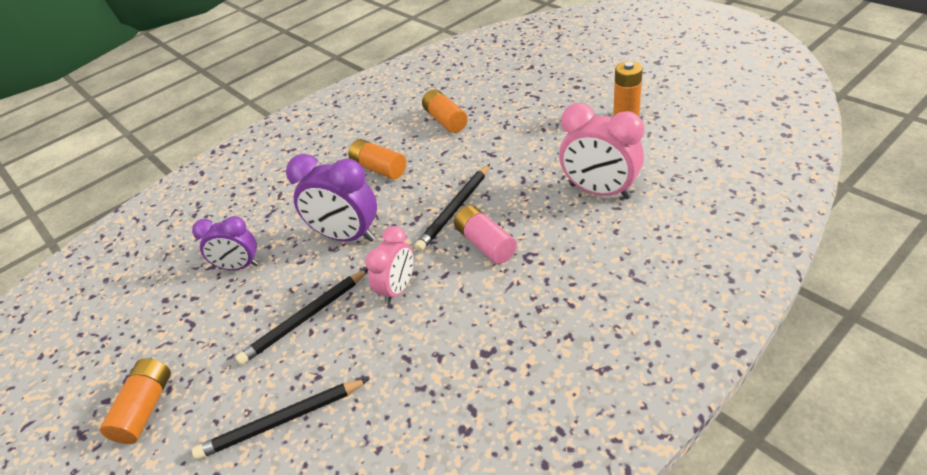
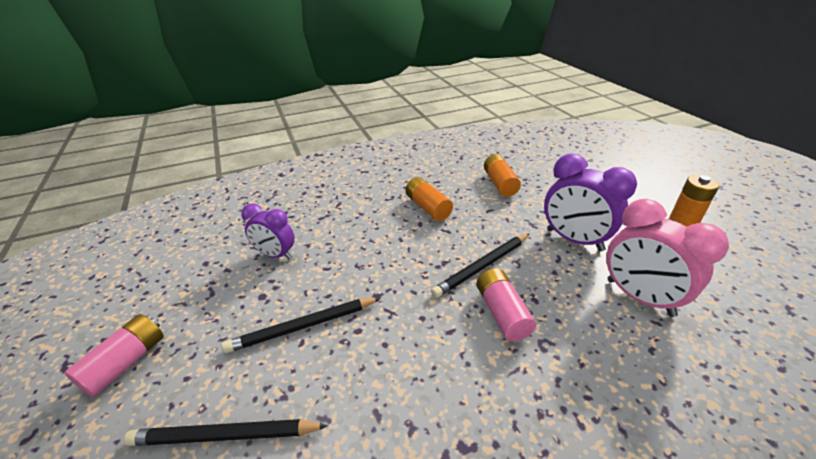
camera: 15 degrees right, 5 degrees down
(145, 409) = (126, 363): orange battery -> pink battery
(346, 236) = (375, 259): purple clock -> purple clock (574, 240)
(398, 289) = (399, 329): pink clock -> none

